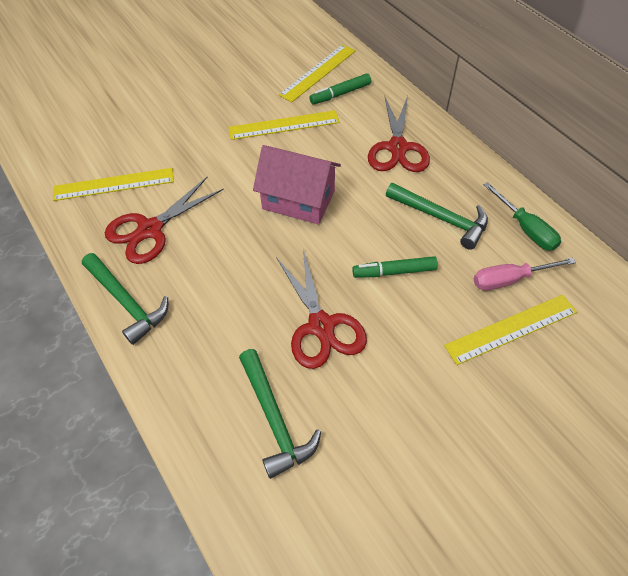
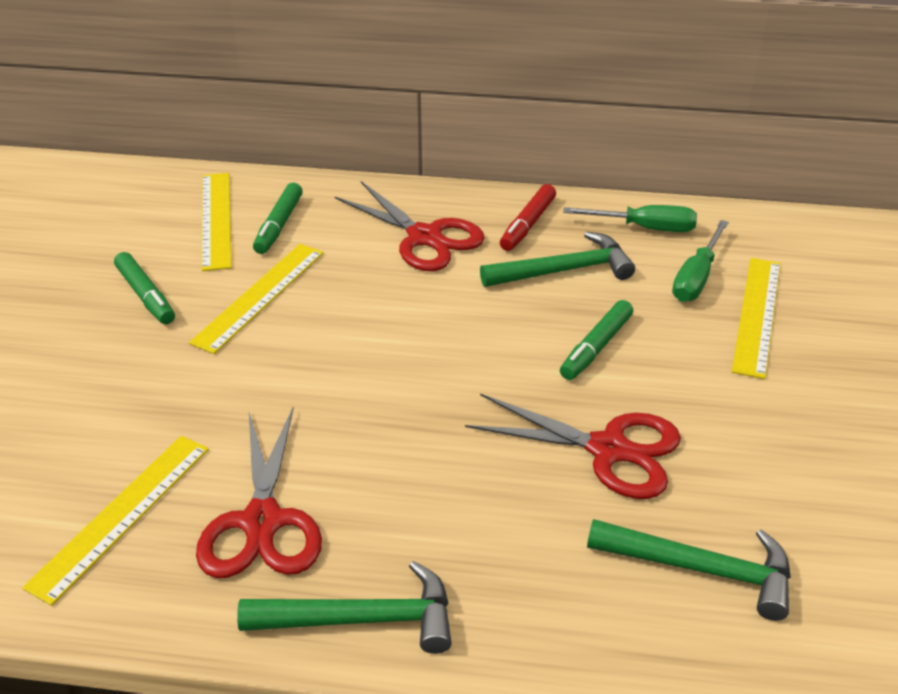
camera: 50 degrees left, 15 degrees down
(243, 92) = (146, 295): none -> green marker
(298, 200) = (397, 356): pink house -> none
(461, 178) = (528, 225): none -> red marker
(509, 279) = (696, 278): pink screwdriver -> green screwdriver

